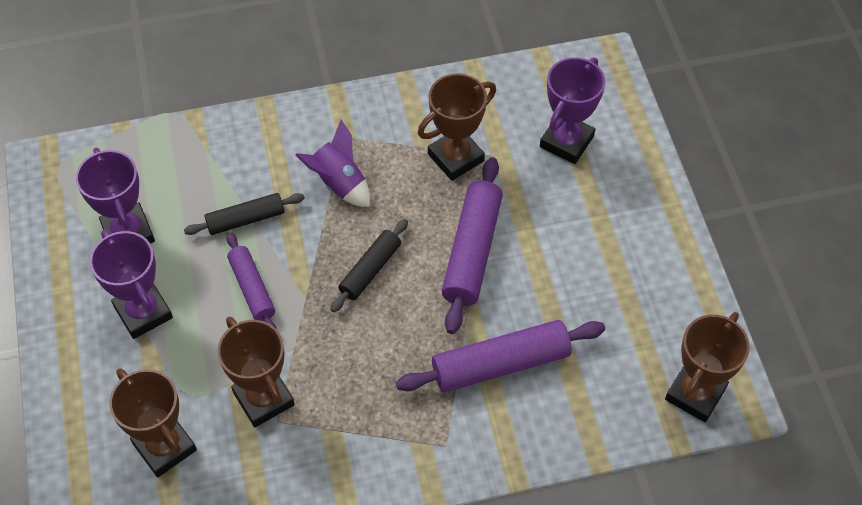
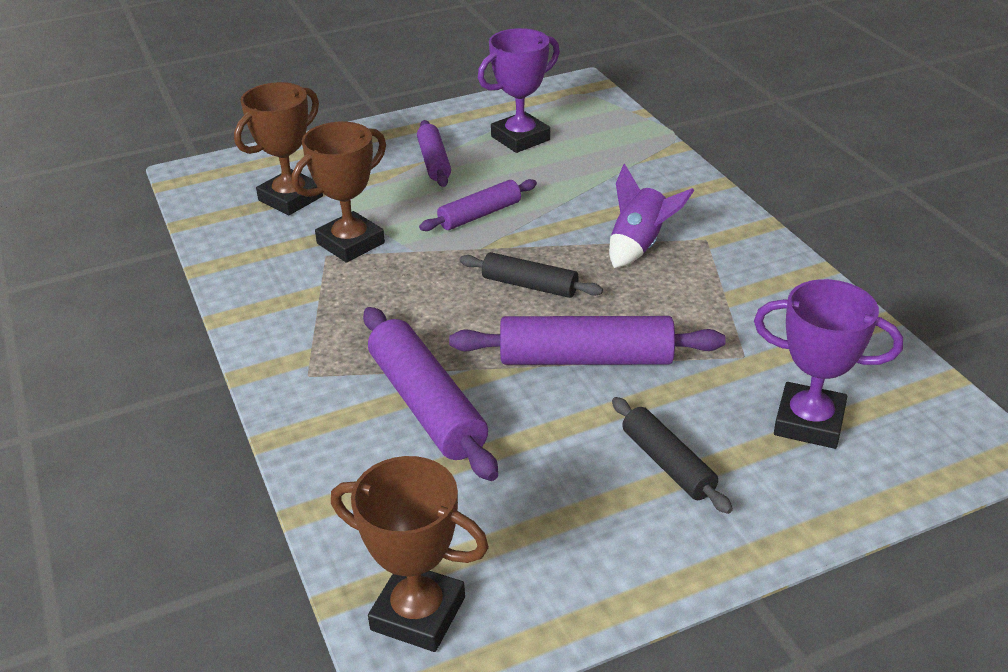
camera: 80 degrees right, 20 degrees down
(143, 312) = (434, 162): purple trophy -> purple rolling pin
(245, 219) = (563, 197): black rolling pin -> black rolling pin (667, 463)
(456, 158) = (723, 326): brown trophy -> none

